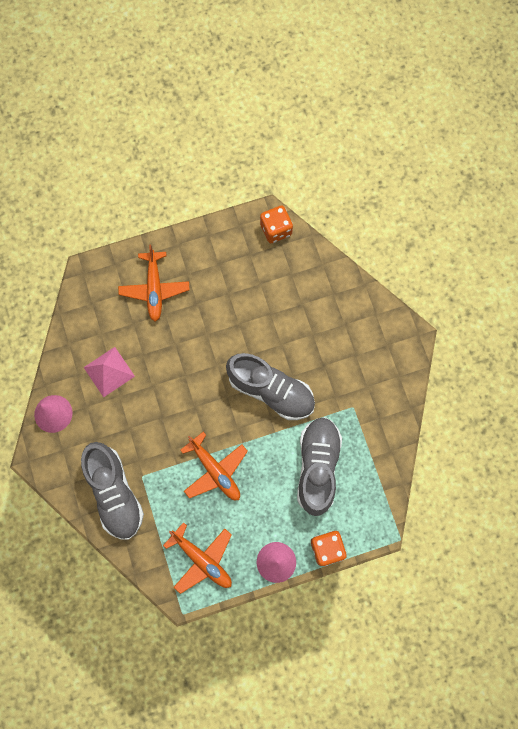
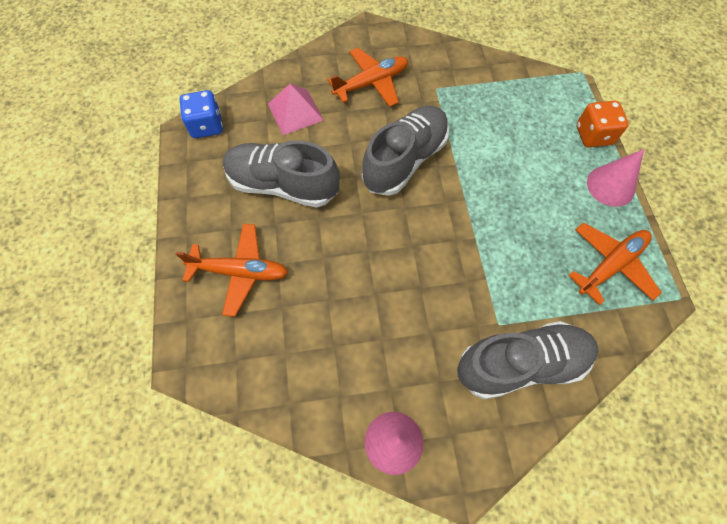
camera: 80 degrees left, 10 degrees down
(109, 371) = (344, 349): pink pyramid -> pink pyramid (295, 111)
(215, 470) = (497, 234): orange plane -> orange plane (371, 83)
(276, 230) = (206, 126): orange dice -> blue dice
(317, 466) = (500, 130): grey shoe -> grey shoe (283, 185)

